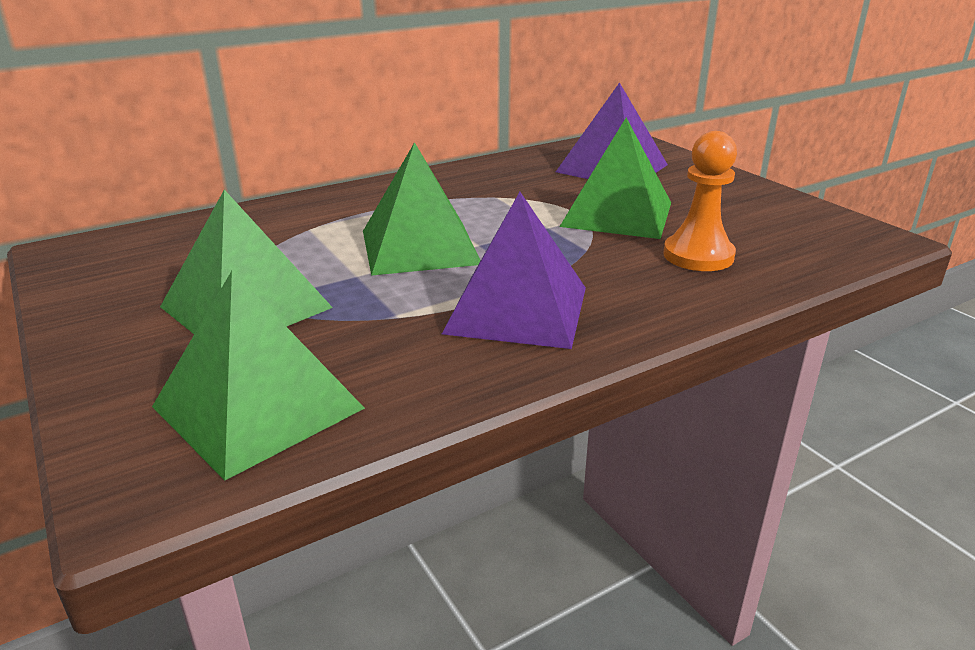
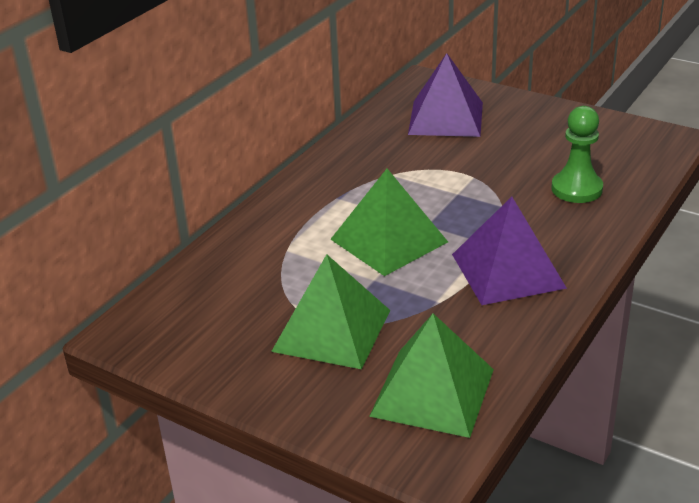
camera: 25 degrees left, 5 degrees up
(617, 214) = (492, 166): green pyramid -> none
(698, 256) = (576, 189): orange pawn -> green pawn

